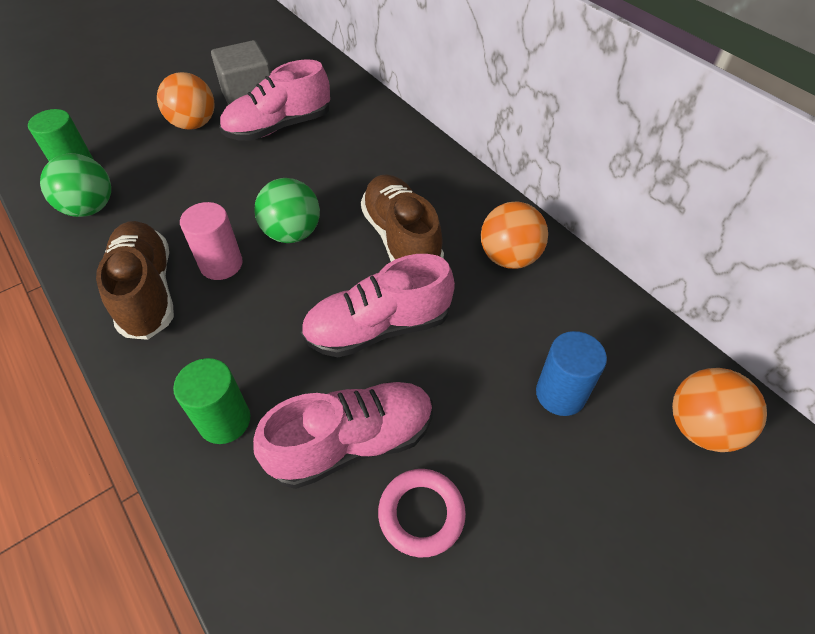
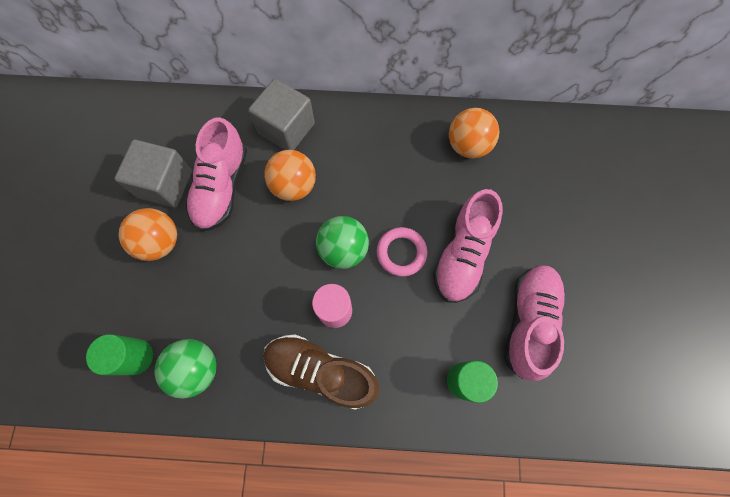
camera: 50 degrees left, 20 degrees up
(376, 130) = (286, 128): none -> grey cube
(401, 239) = (404, 191): brown shoe -> none
(421, 514) = (592, 317): pink ring -> pink ring (401, 253)
(560, 394) = (575, 199): blue cylinder -> none
(700, 427) = (637, 155): orange ball -> orange ball (294, 186)

